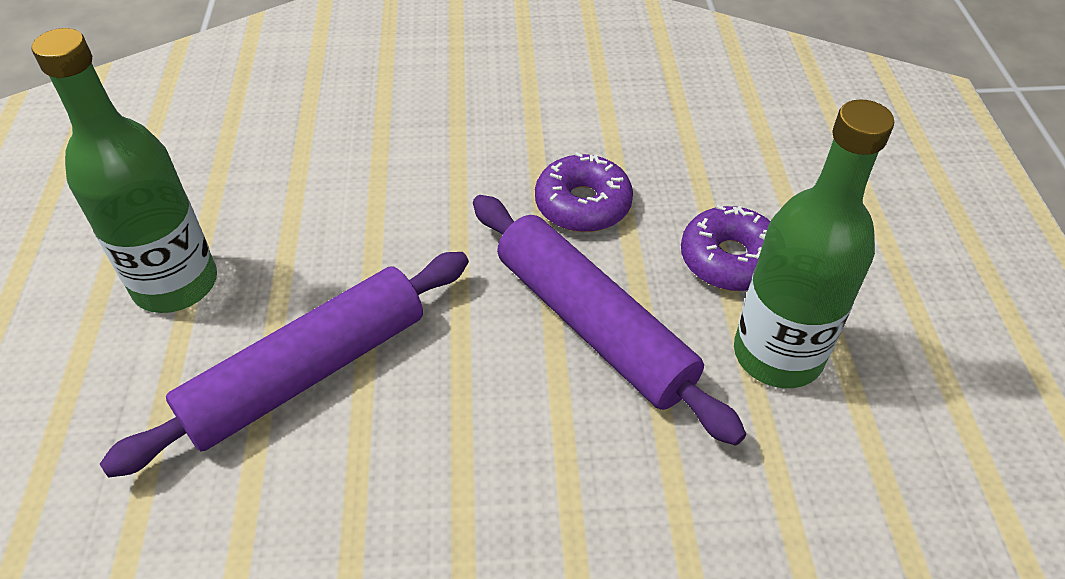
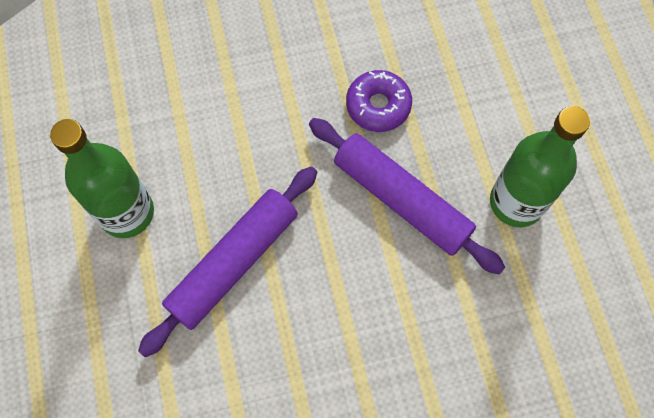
camera: 10 degrees left, 20 degrees up
(730, 259) = (480, 135): purple donut -> none

